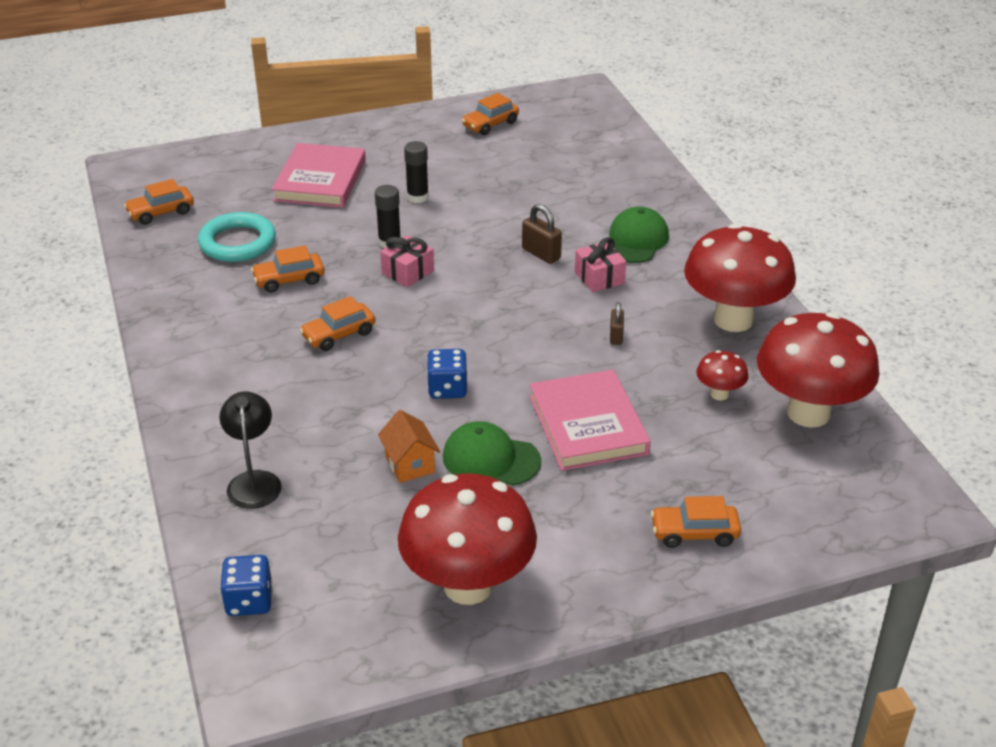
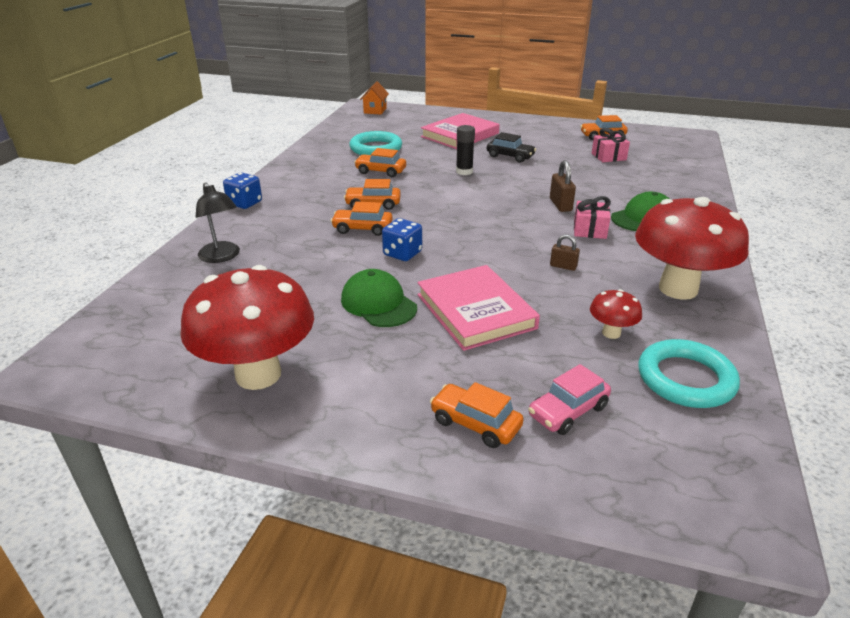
camera: 35 degrees right, 5 degrees down
(161, 212) = (354, 126): orange car -> orange car (362, 229)
(249, 601) = (124, 317): blue dice -> blue dice (245, 203)
(254, 481) = (222, 257): black lamp -> black lamp turned 120 degrees clockwise
(408, 272) = (456, 188): pink gift -> pink gift (608, 156)
(410, 464) = (322, 285): orange house -> orange house (375, 110)
(417, 197) = (510, 156): black glue stick -> black car
(587, 425) = (475, 311): pink book -> pink book turned 45 degrees counterclockwise
(616, 336) = (563, 266): brown padlock -> brown padlock turned 75 degrees clockwise
(750, 486) = (568, 411): none -> pink car
(808, 413) = (685, 379): red mushroom -> turquoise ring

